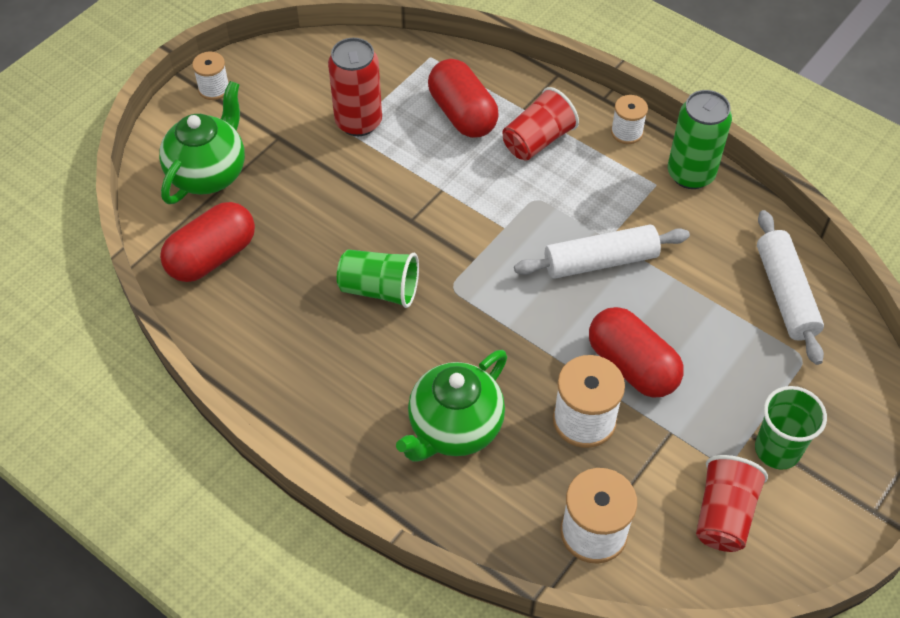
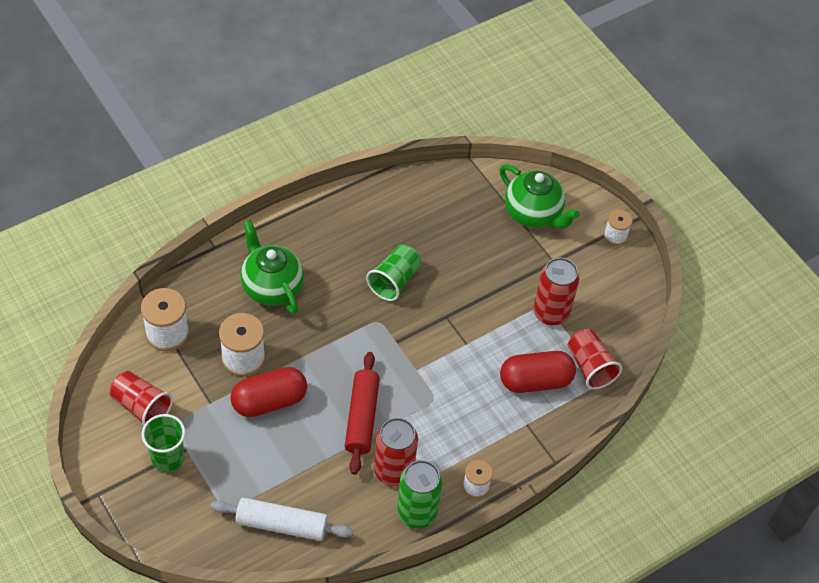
camera: 105 degrees right, 0 degrees up
(212, 257) = (459, 199): red capsule -> none
(538, 140) = (490, 421): red cup -> red cup (590, 367)
(600, 261) = (361, 417): white rolling pin -> red rolling pin
(652, 209) = (393, 471): none -> red can

